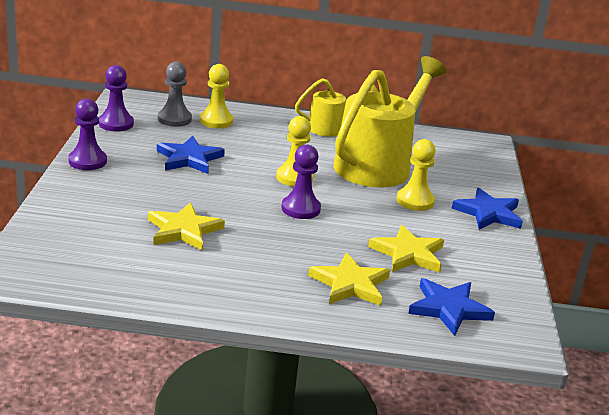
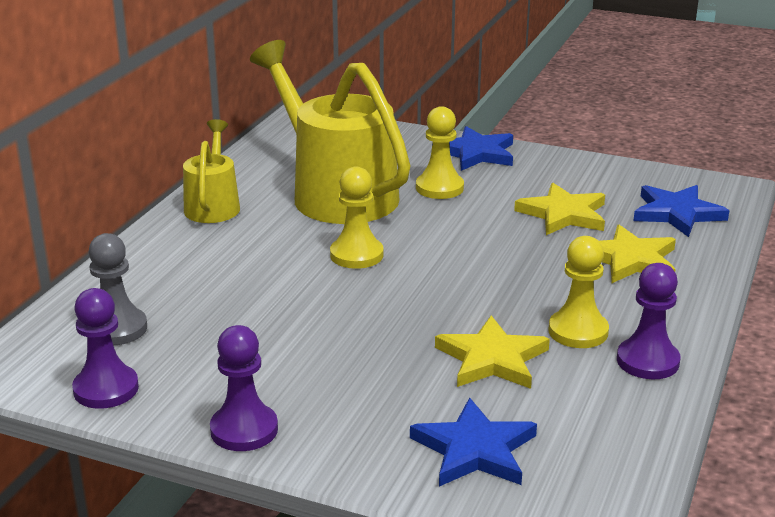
camera: 70 degrees left, 0 degrees up
(189, 158) = (269, 330): blue star -> blue star (475, 450)
(216, 121) = (144, 292): yellow pawn -> yellow pawn (578, 331)
(300, 209) = (445, 263): purple pawn -> purple pawn (647, 361)

